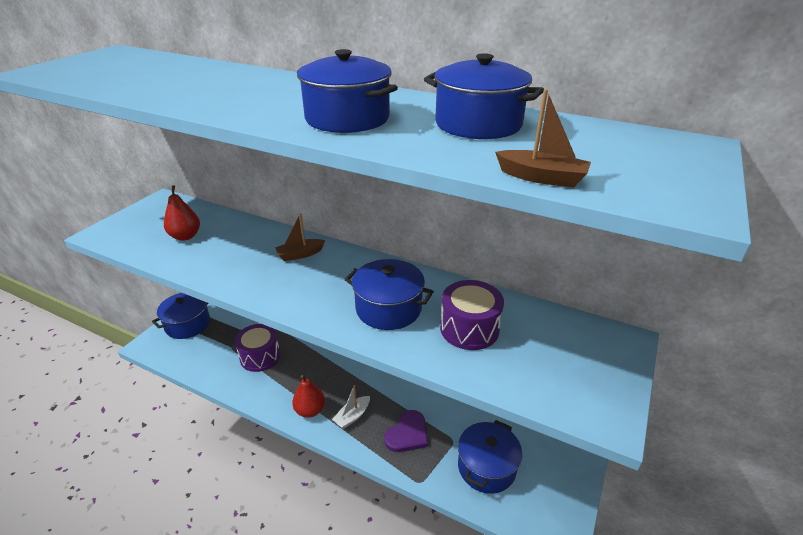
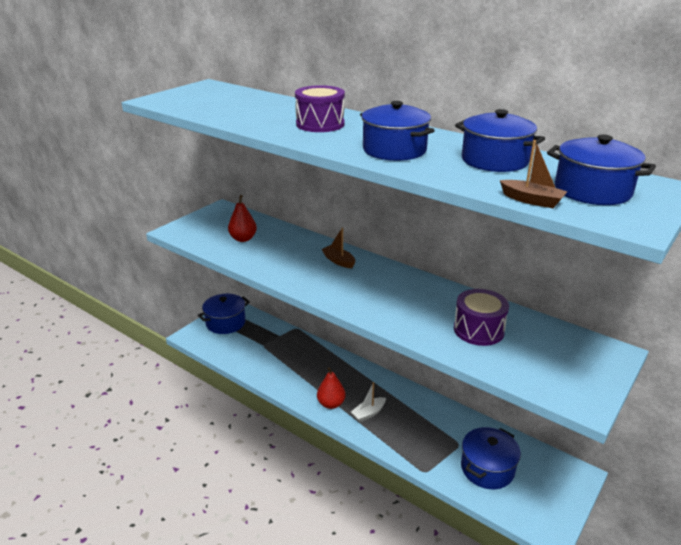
camera: 10 degrees right, 5 degrees down
(260, 356) = (288, 356): purple drum -> purple drum (320, 124)
(300, 254) = (339, 261): brown boat -> brown boat turned 60 degrees clockwise
(388, 308) = (411, 308): blue pot -> blue pot (592, 191)
(407, 434) = (417, 433): purple heart -> none

